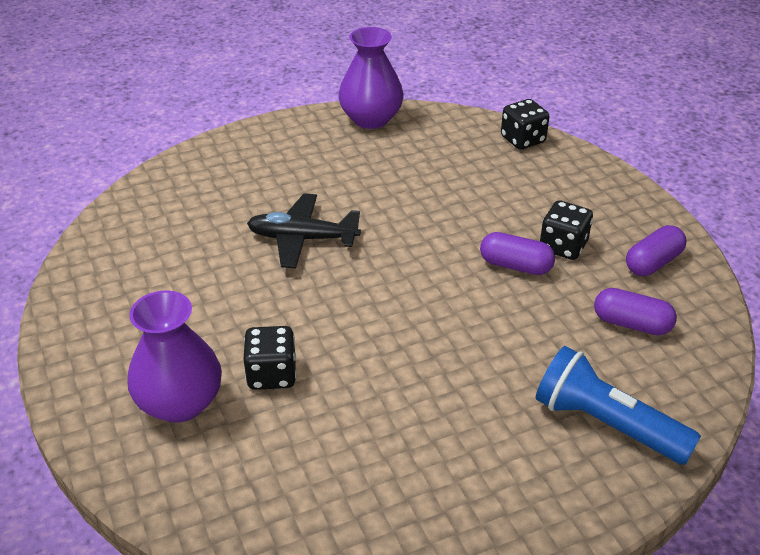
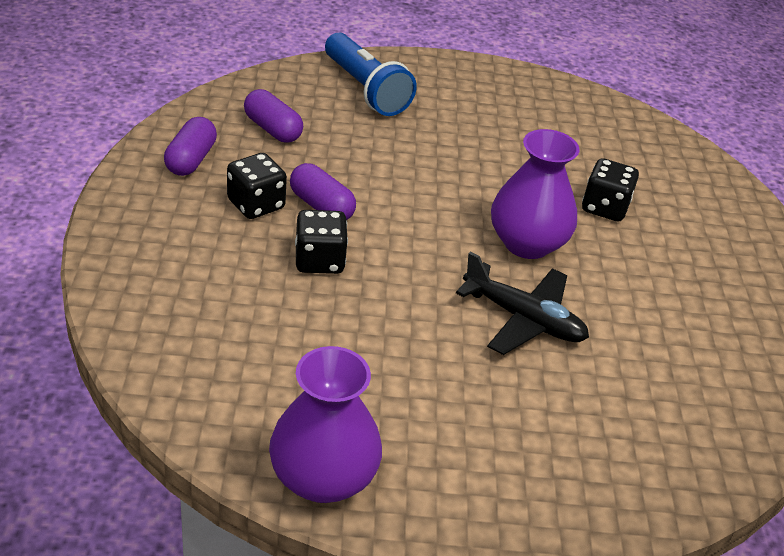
camera: 160 degrees left, 0 degrees up
(180, 403) = (688, 216): purple vase -> purple vase (527, 243)
(523, 140) = (148, 344): black dice -> black dice (319, 260)
(653, 263) = (191, 160): purple capsule -> purple capsule turned 60 degrees counterclockwise

